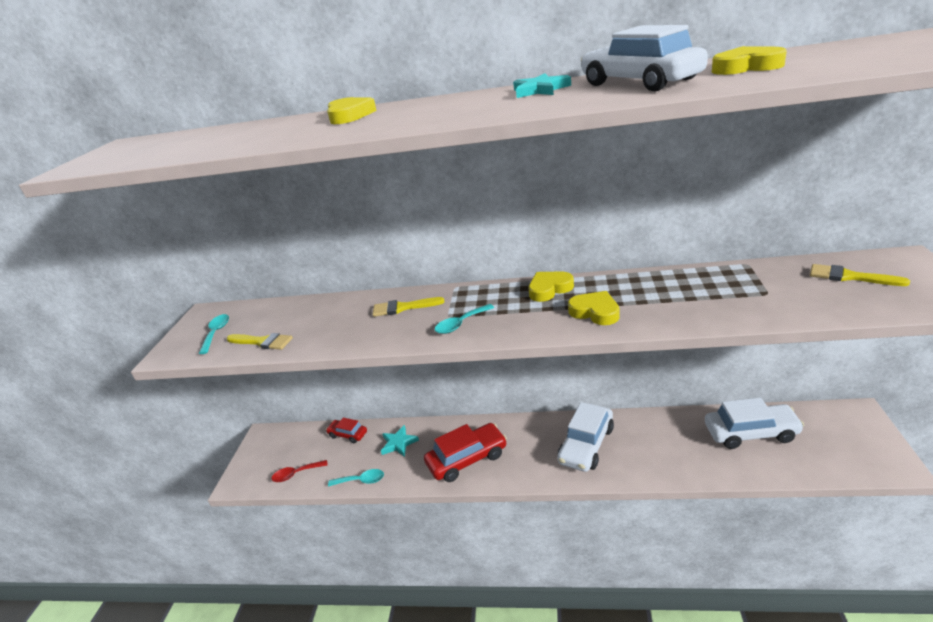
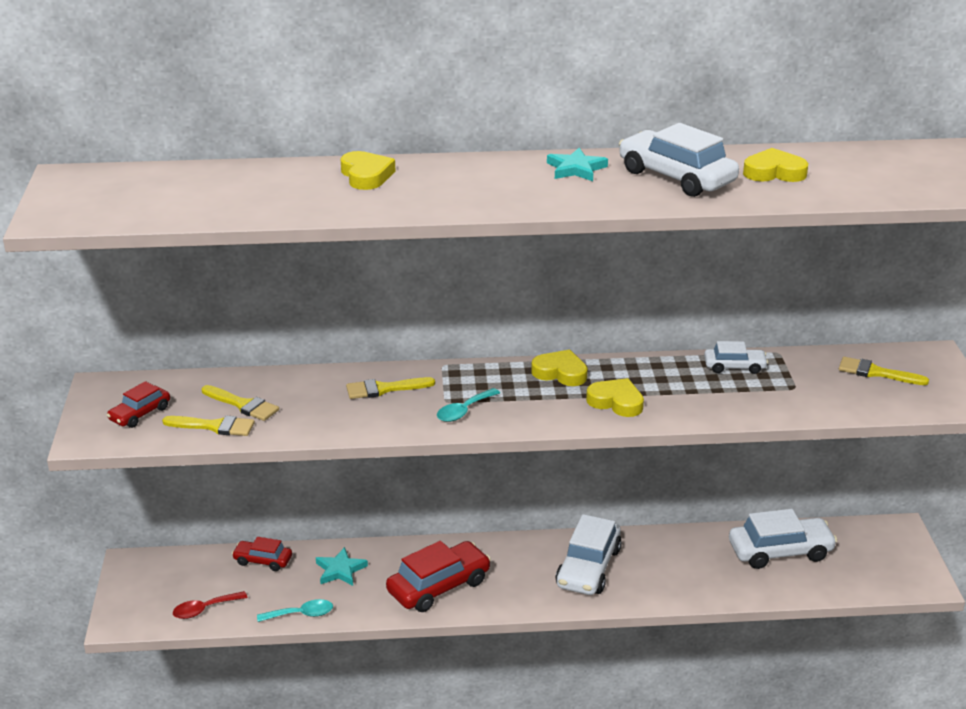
camera: 15 degrees left, 0 degrees up
(216, 333) = (140, 414): turquoise spoon -> red car
(292, 324) = (243, 405): none -> yellow brush
(549, 289) = (560, 373): yellow heart -> yellow heart turned 60 degrees clockwise
(706, 277) = (734, 366): none -> white car

